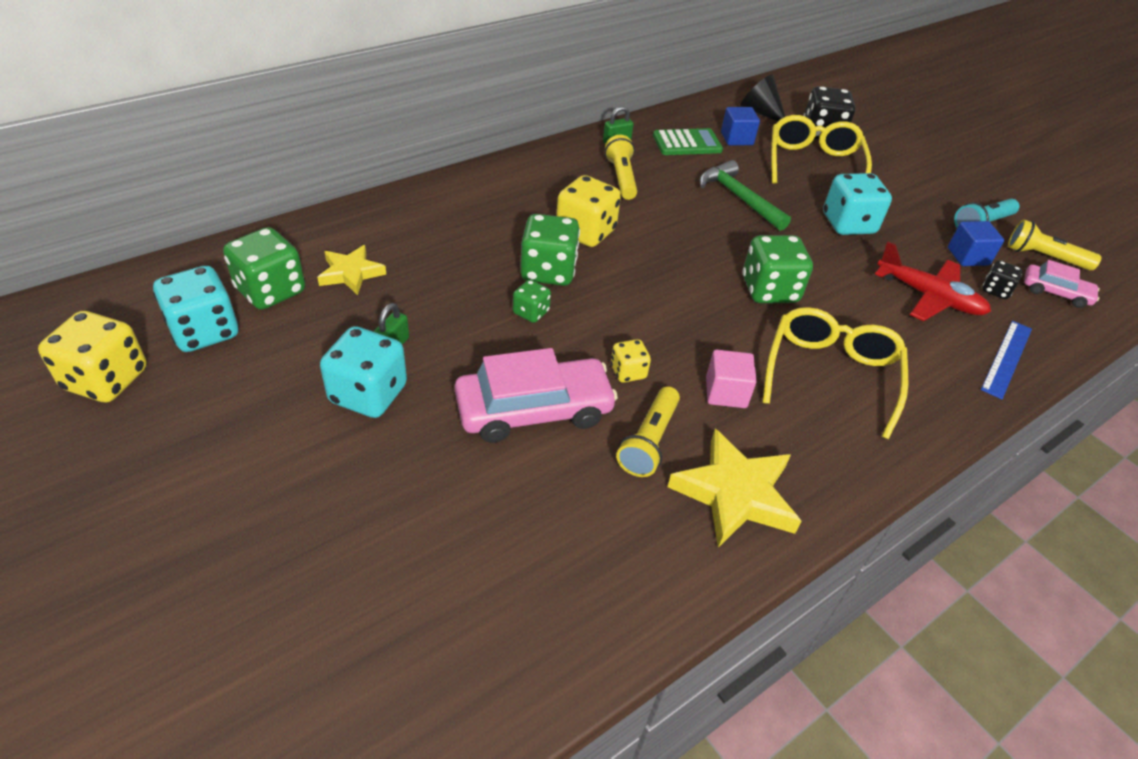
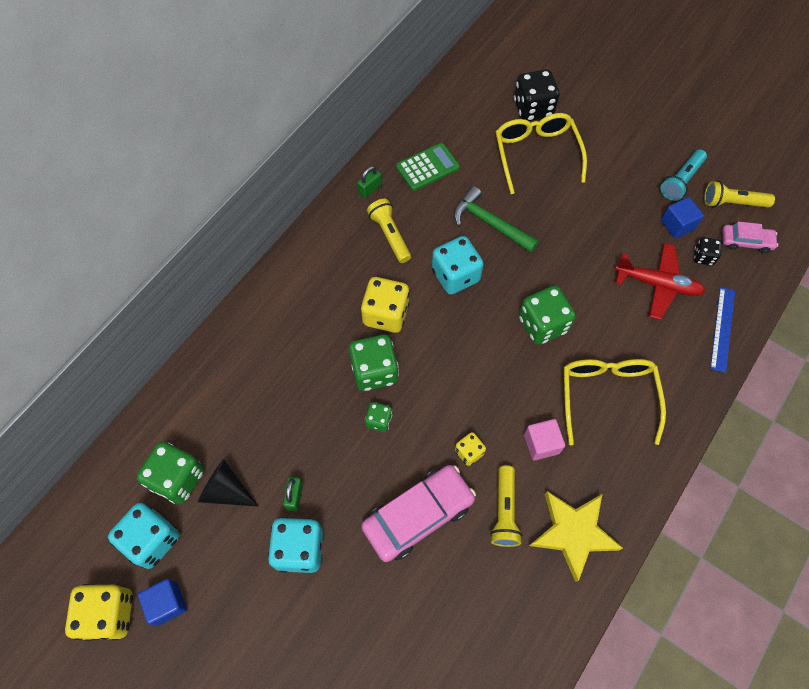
camera: 15 degrees left, 20 degrees up
(351, 273) = (228, 435): yellow star -> none
(736, 139) = (466, 144): blue cube -> blue cube (167, 603)
(760, 112) = (475, 98): black cone -> black cone (226, 490)
(848, 224) = (581, 222): turquoise dice -> turquoise dice (455, 275)

